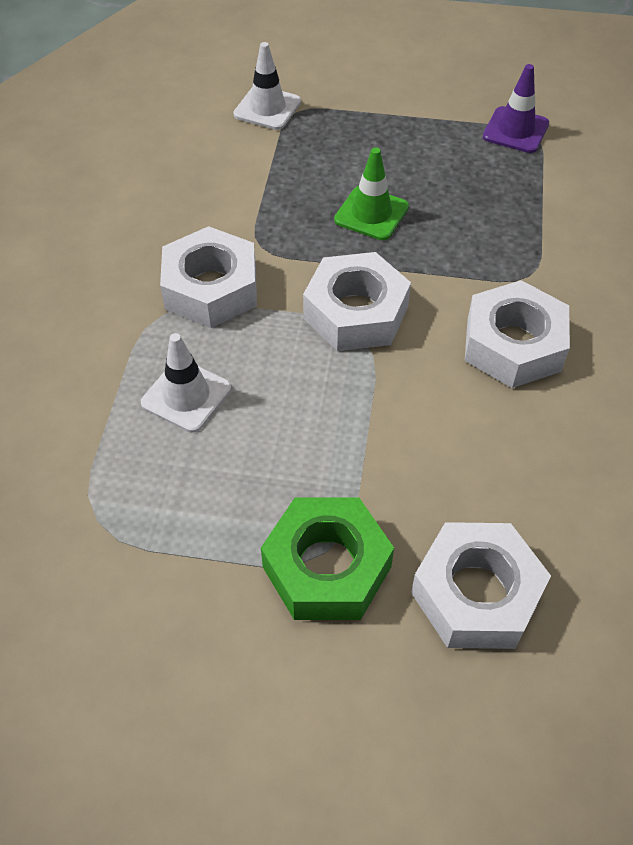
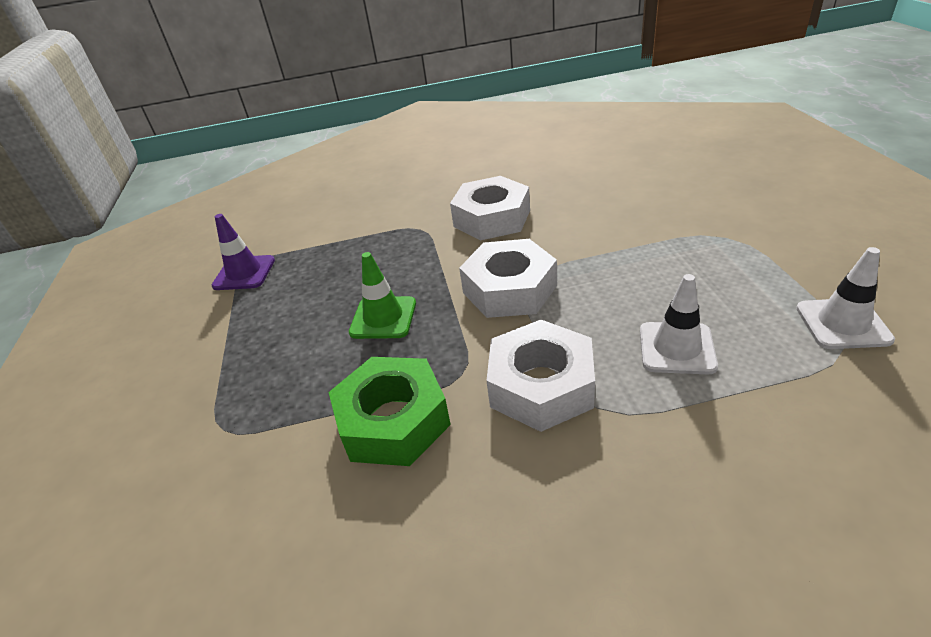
camera: 105 degrees left, 15 degrees down
(267, 108) = (218, 459): white traffic cone -> white traffic cone (842, 324)
(326, 567) = (735, 233): green nut -> green nut (393, 421)
(476, 594) = (687, 186): white nut -> none

